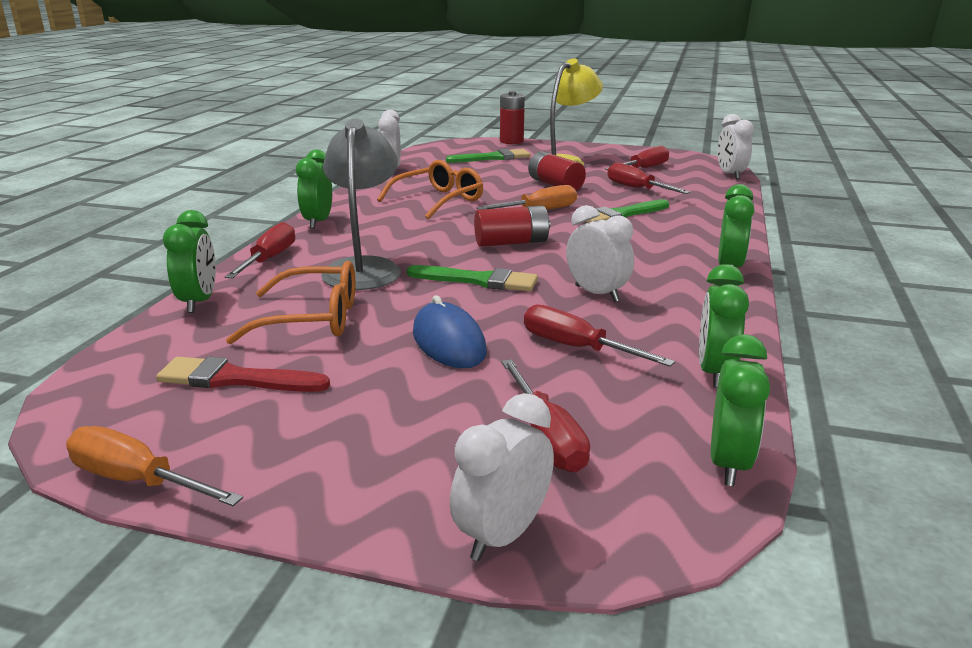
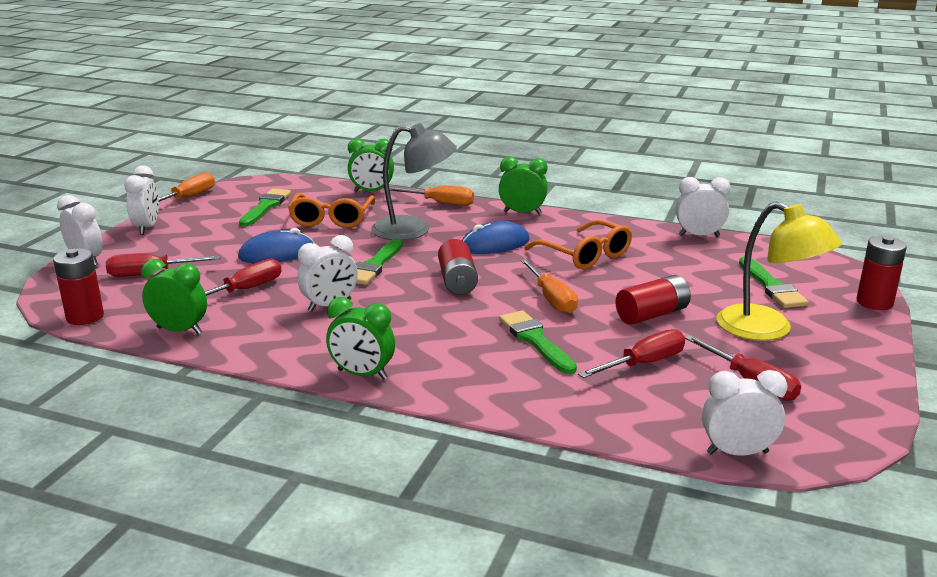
camera: 95 degrees right, 0 degrees up
(235, 379) = (266, 207): red brush -> green brush
(269, 259) = (440, 203): red screwdriver -> orange screwdriver
(319, 496) = (147, 228): none -> white clock
(411, 231) = (495, 244): none -> blue mouse
(729, 463) = (85, 317): green clock -> red battery

